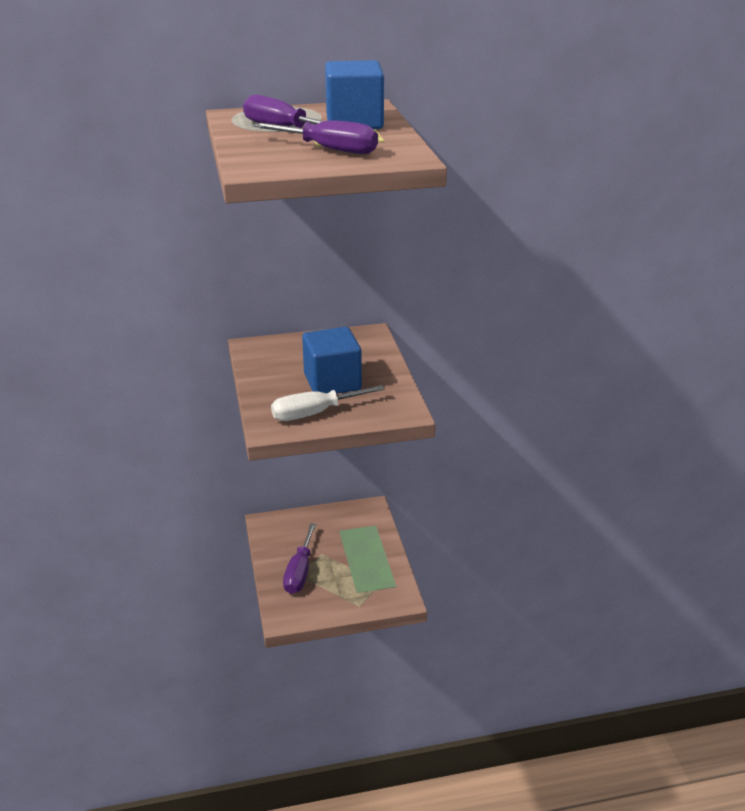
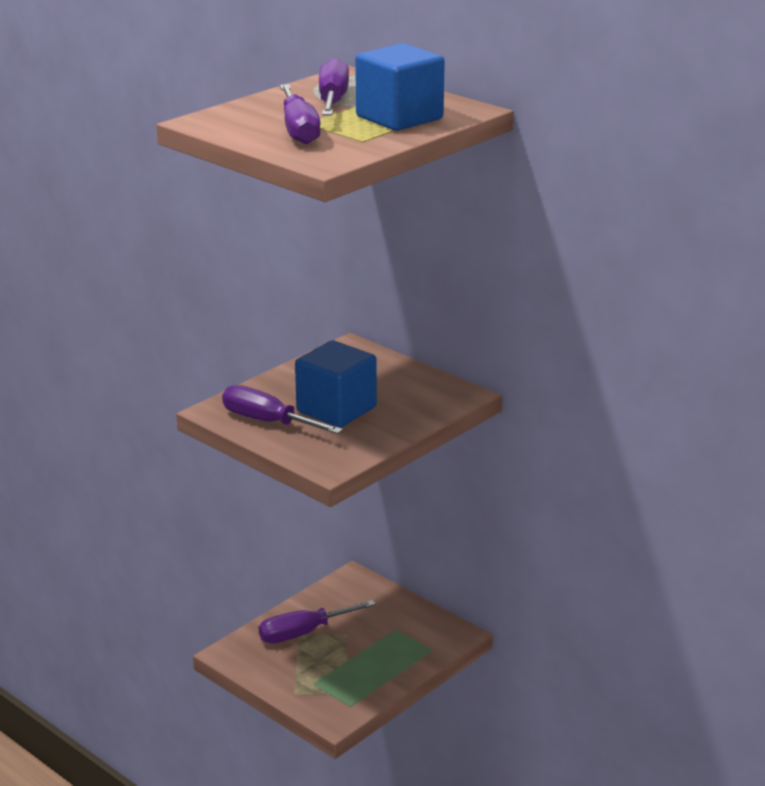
camera: 55 degrees right, 5 degrees down
(314, 413) = (268, 422): white screwdriver -> purple screwdriver

